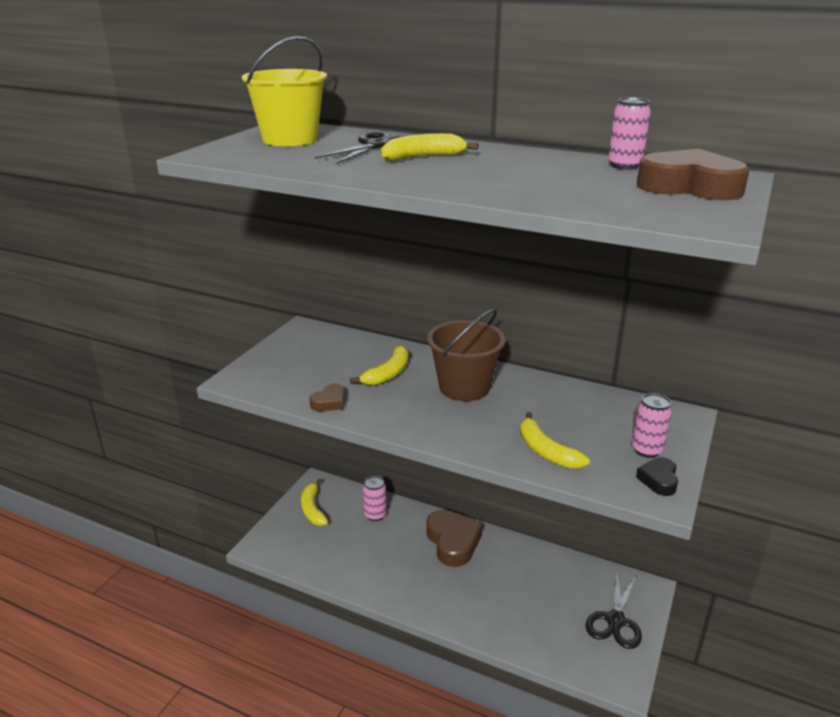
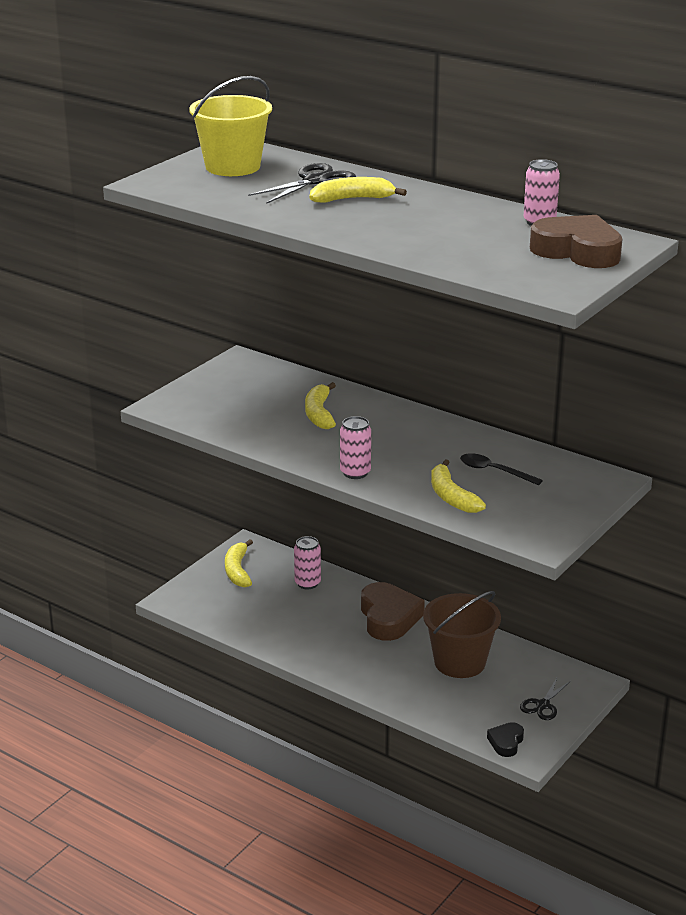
camera: 10 degrees right, 0 degrees up
(329, 402) = (251, 435): brown heart -> none
(388, 374) = (319, 413): yellow banana -> yellow banana turned 135 degrees clockwise
(464, 387) = (394, 433): brown bucket -> brown bucket (459, 662)
(573, 418) = (494, 471): none -> black spoon
(615, 620) = (543, 705): black scissors -> black scissors, size x0.63
(647, 450) = (552, 505): pink can -> pink can (355, 473)
(659, 480) = (548, 529): black heart -> black heart (506, 742)

